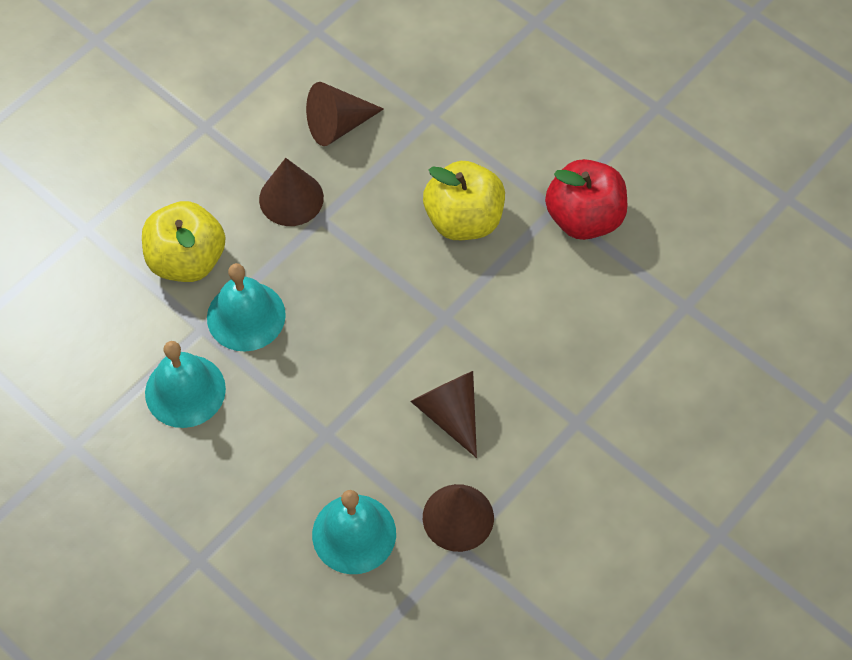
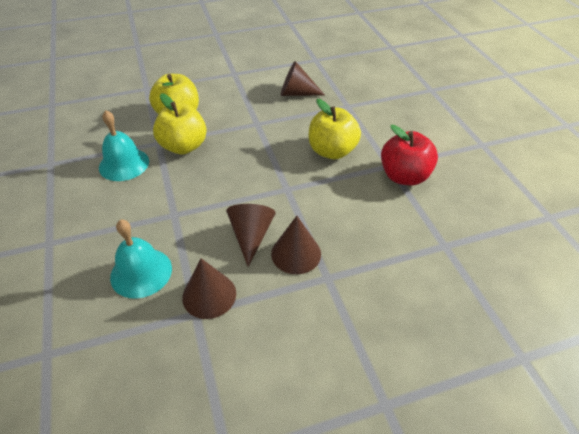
camera: 30 degrees right, 15 degrees down
(246, 316) = (183, 146): turquoise bell -> yellow apple
(291, 198) = (249, 111): brown cone -> brown cone (296, 253)

